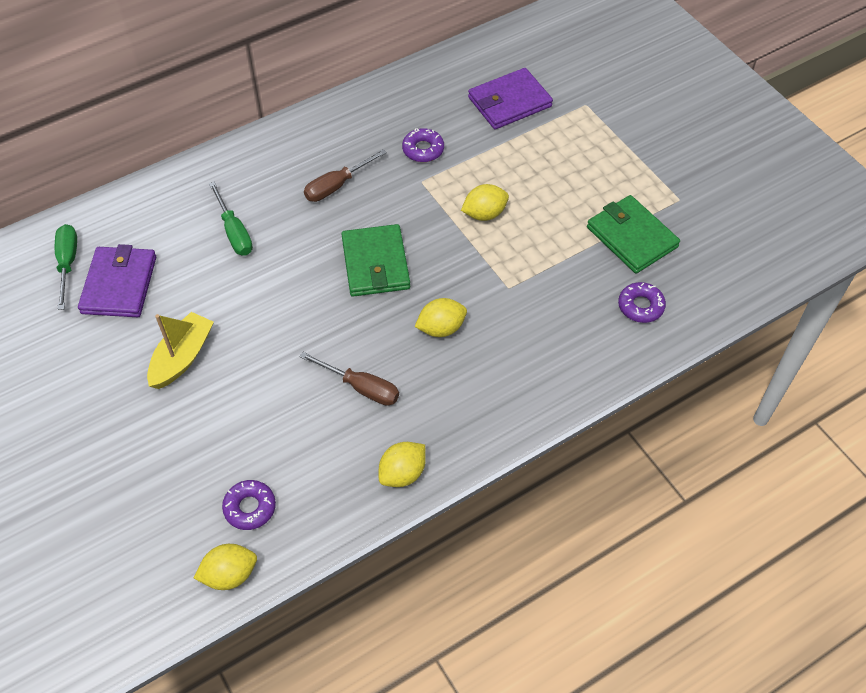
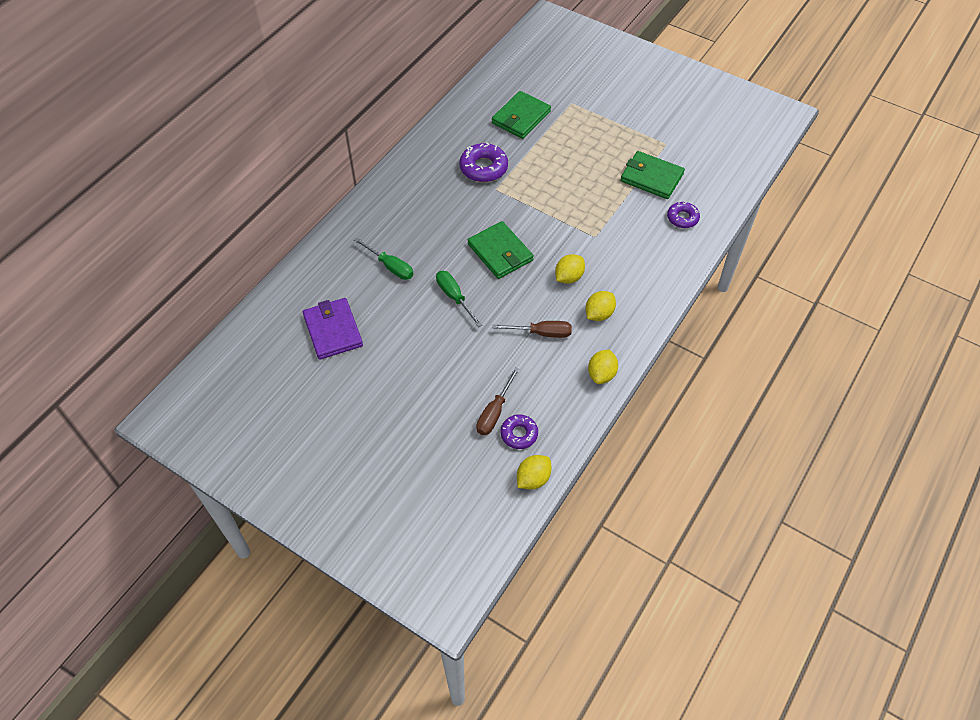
camera: 25 degrees left, 0 degrees up
(68, 263) = (285, 330): green screwdriver -> green screwdriver (454, 297)
(182, 357) = (410, 360): yellow boat -> none
(337, 186) = (441, 211): brown screwdriver -> brown screwdriver (494, 412)
(423, 149) = (483, 168): purple donut -> purple donut, size x1.57
(484, 214) = (550, 195): yellow lemon -> yellow lemon (599, 314)
(509, 102) = (521, 117): purple wallet -> green wallet

